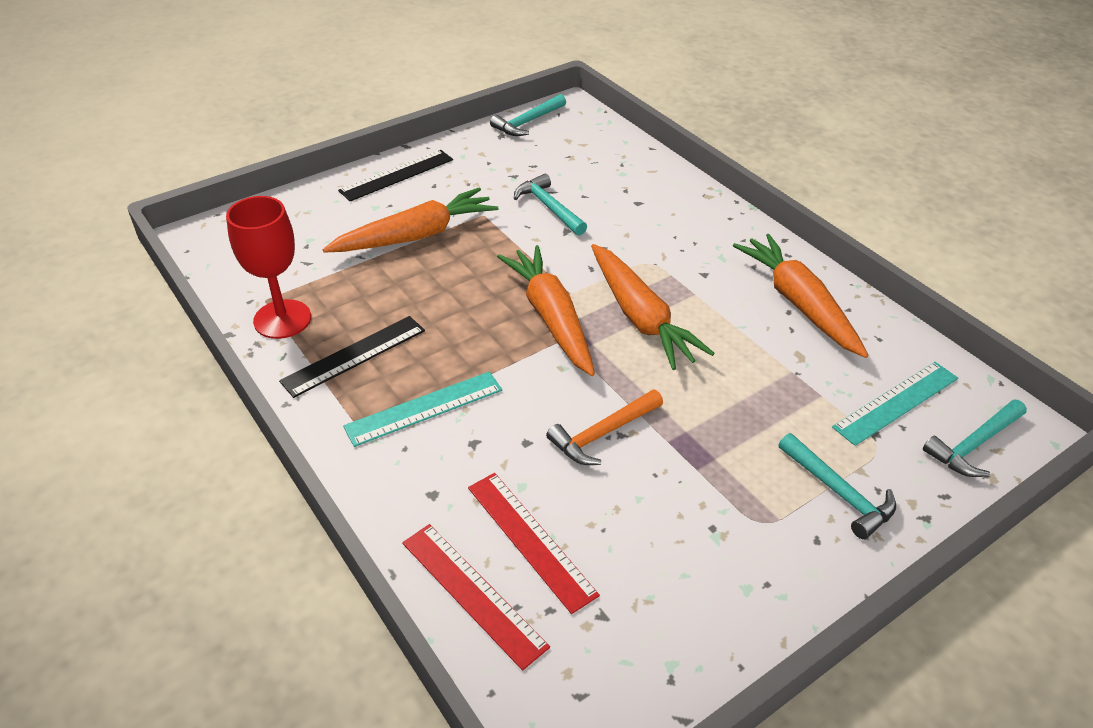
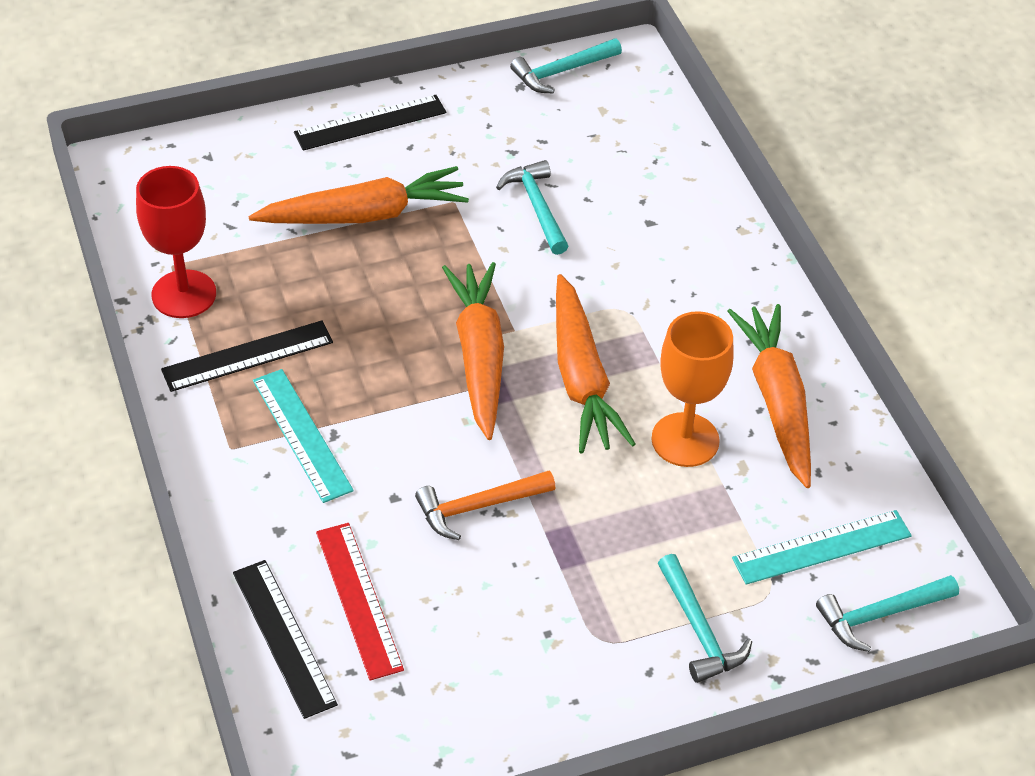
camera: 15 degrees right, 5 degrees up
(424, 408) = (302, 435): turquoise ruler -> turquoise ruler turned 75 degrees clockwise
(473, 593) = (284, 637): red ruler -> black ruler
(744, 345) = (685, 440): none -> orange goblet

